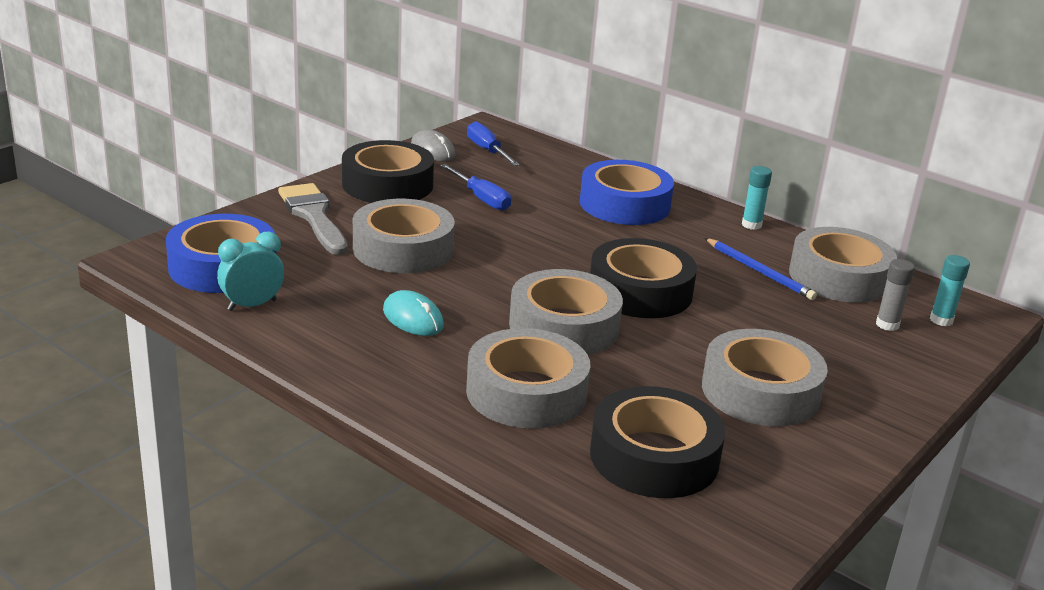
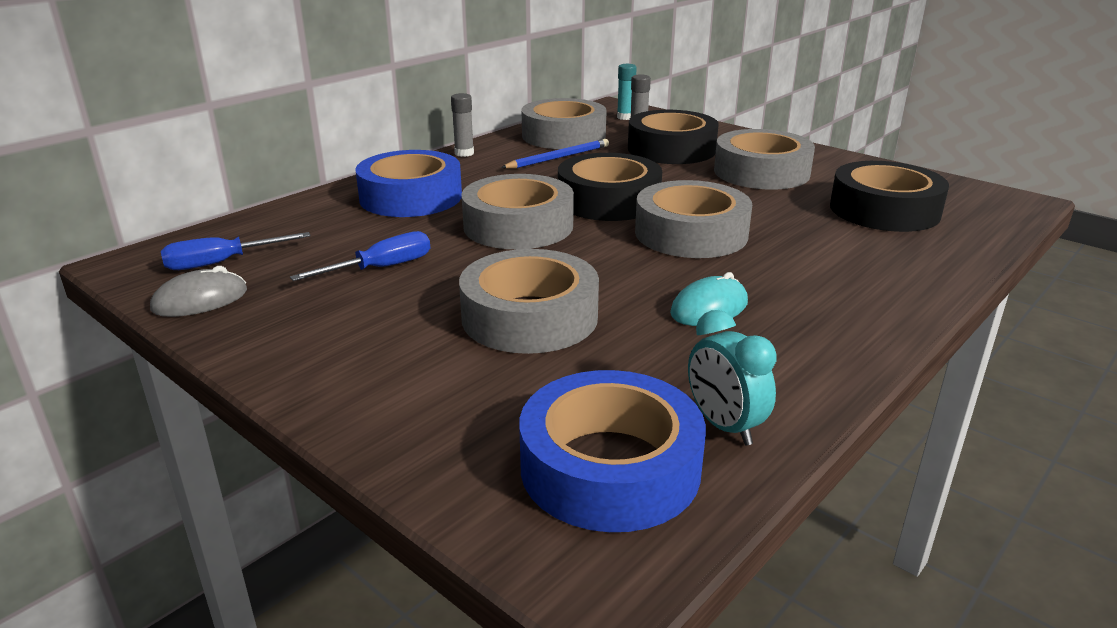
camera: 85 degrees left, 0 degrees up
(313, 216) = (422, 391): grey brush -> none
(387, 184) = (315, 332): black tape -> black tape (671, 149)
(526, 392) = (824, 253): grey tape -> grey tape (518, 226)
(751, 225) = (464, 153): turquoise glue stick -> grey glue stick

